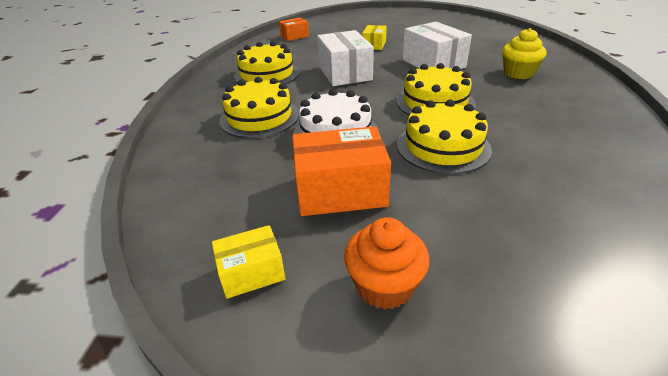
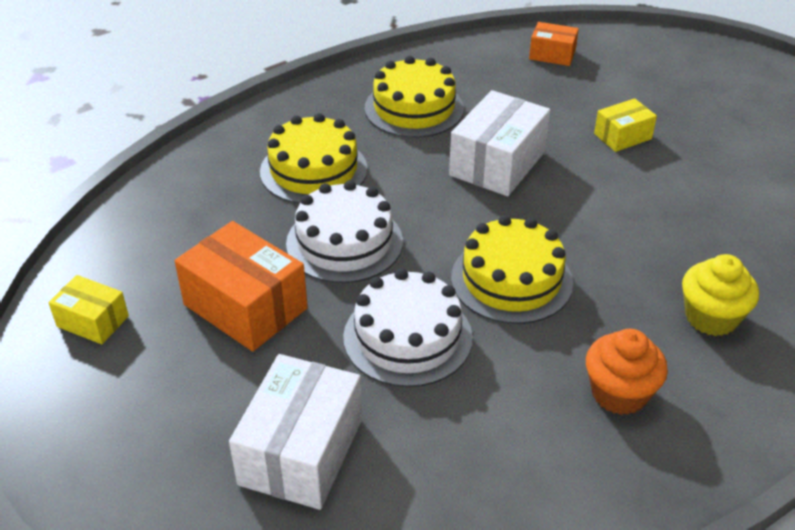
camera: 45 degrees right, 5 degrees up
(384, 286) = (145, 405): orange cupcake -> orange cupcake (619, 393)
(433, 63) = (633, 221): white box -> white box (301, 451)
(443, 147) = (407, 337): yellow cake -> white cake

